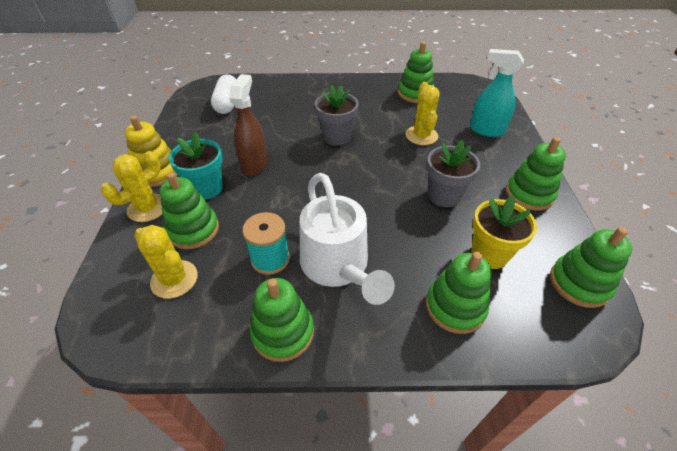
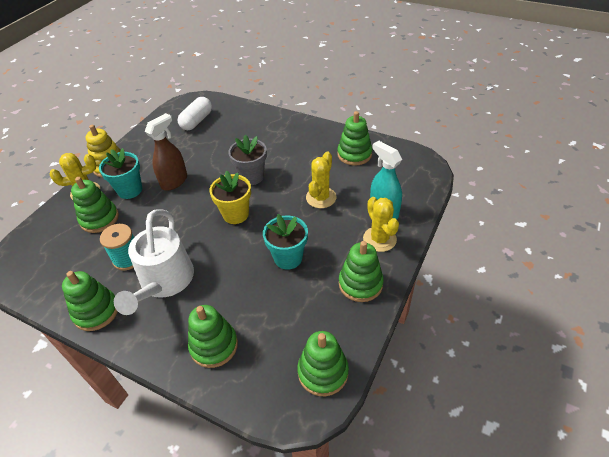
camera: 30 degrees right, 0 degrees up
(174, 279) = (65, 249): yellow cactus -> yellow cactus (379, 239)
(444, 196) = (288, 258): grey flower pot -> turquoise flower pot
(489, 254) = (276, 319): yellow flower pot -> yellow flower pot (235, 214)

